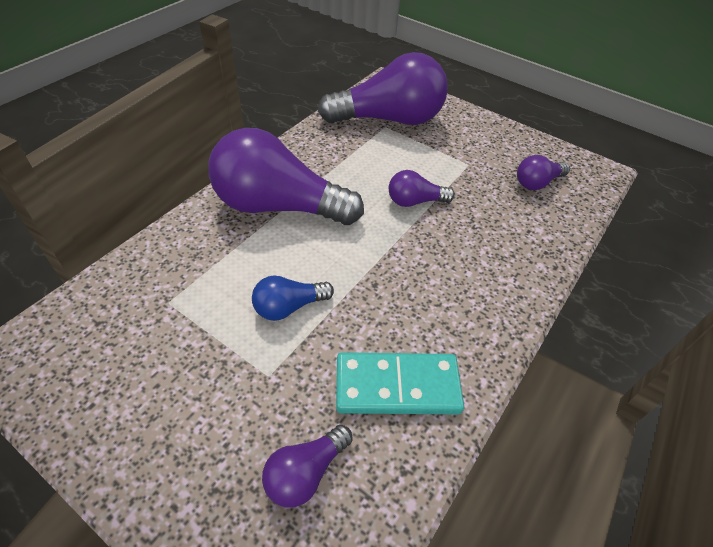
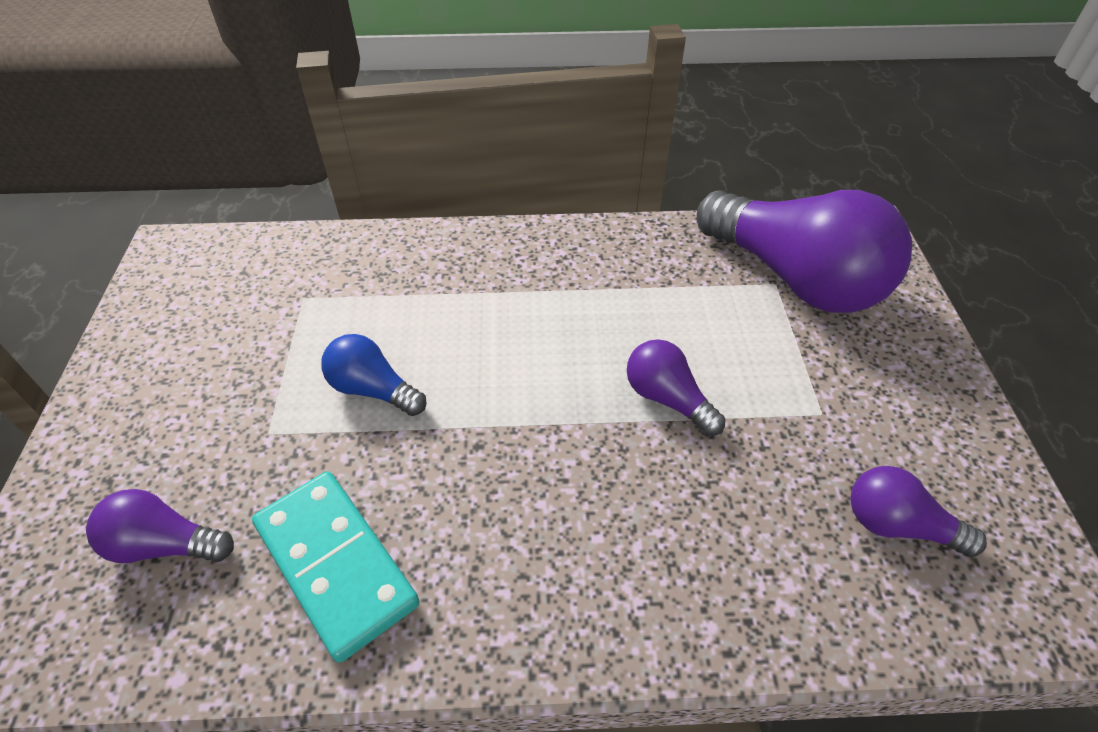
camera: 55 degrees right, 0 degrees up
(279, 206) = (513, 285): purple light bulb -> none

